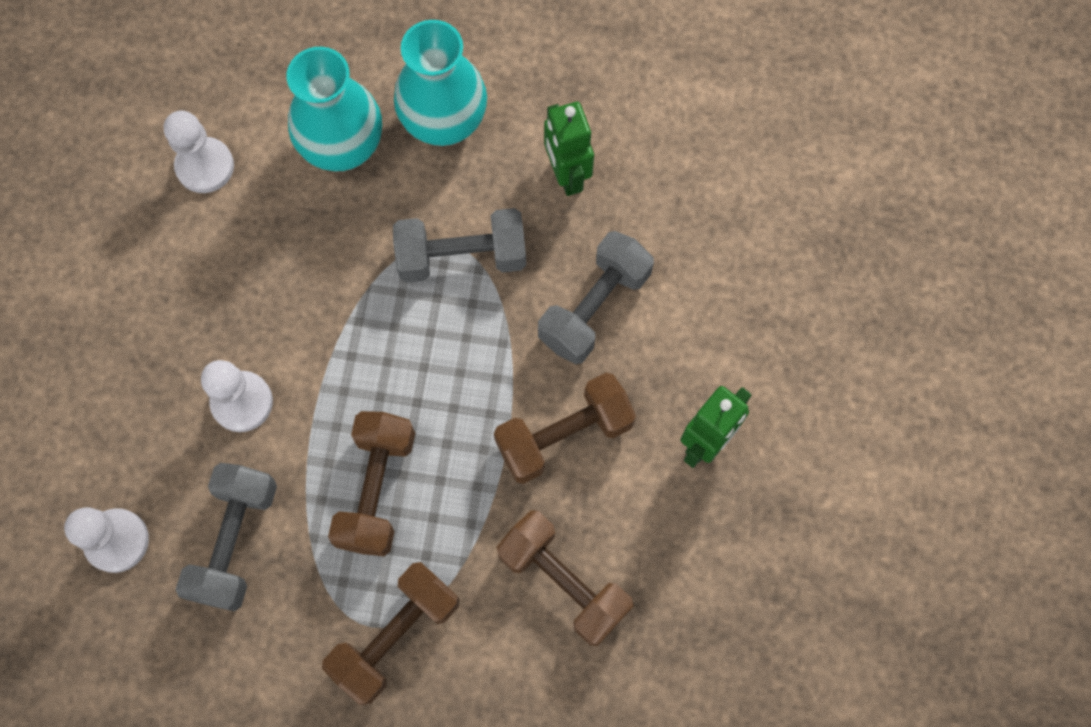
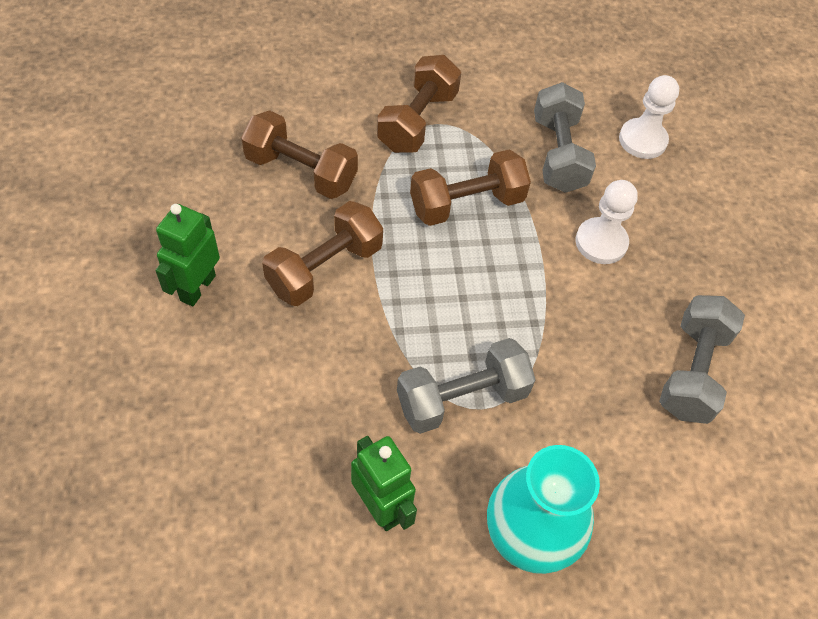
camera: 160 degrees right, 15 degrees down
(205, 166) = (742, 431): white pawn -> none
(343, 147) = (621, 482): turquoise vase -> none
(377, 489) = (466, 204): brown dumbbell -> brown dumbbell turned 75 degrees clockwise
(594, 307) = (322, 378): grey dumbbell -> grey dumbbell (692, 371)

